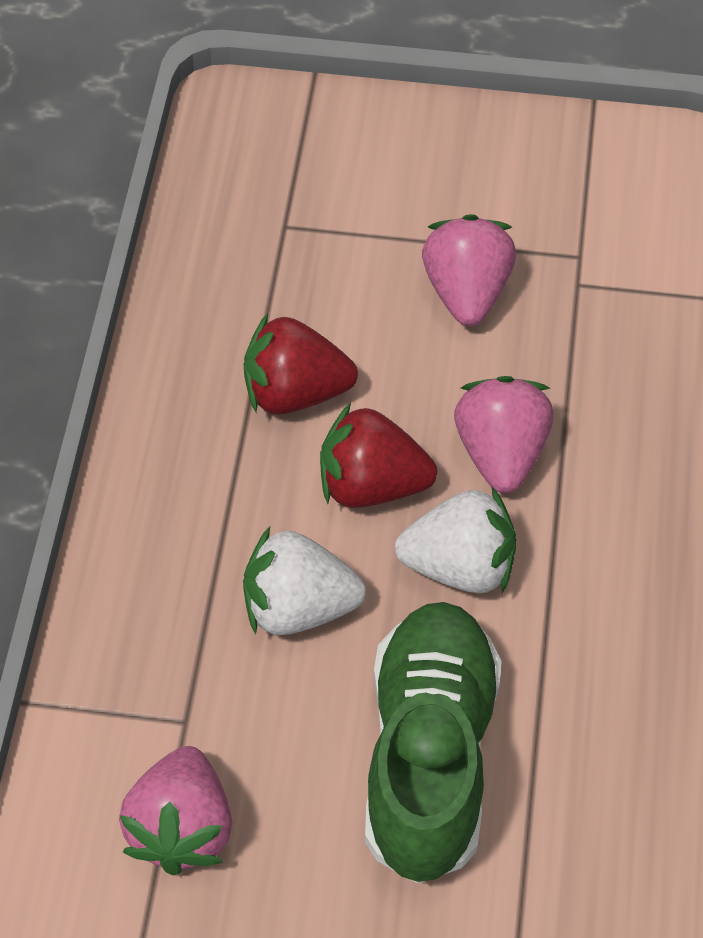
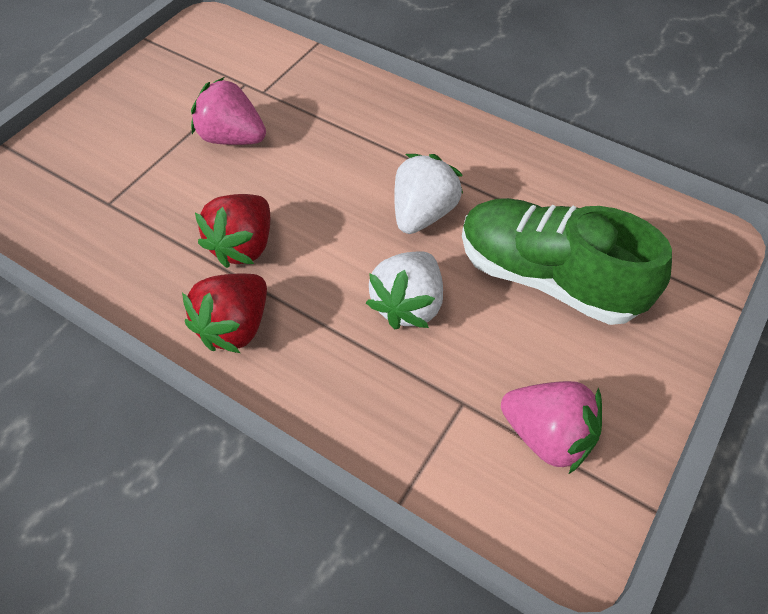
camera: 65 degrees left, 0 degrees up
(371, 486) = (339, 233): red strawberry -> red strawberry (235, 327)
(501, 454) = (356, 166): pink strawberry -> none

